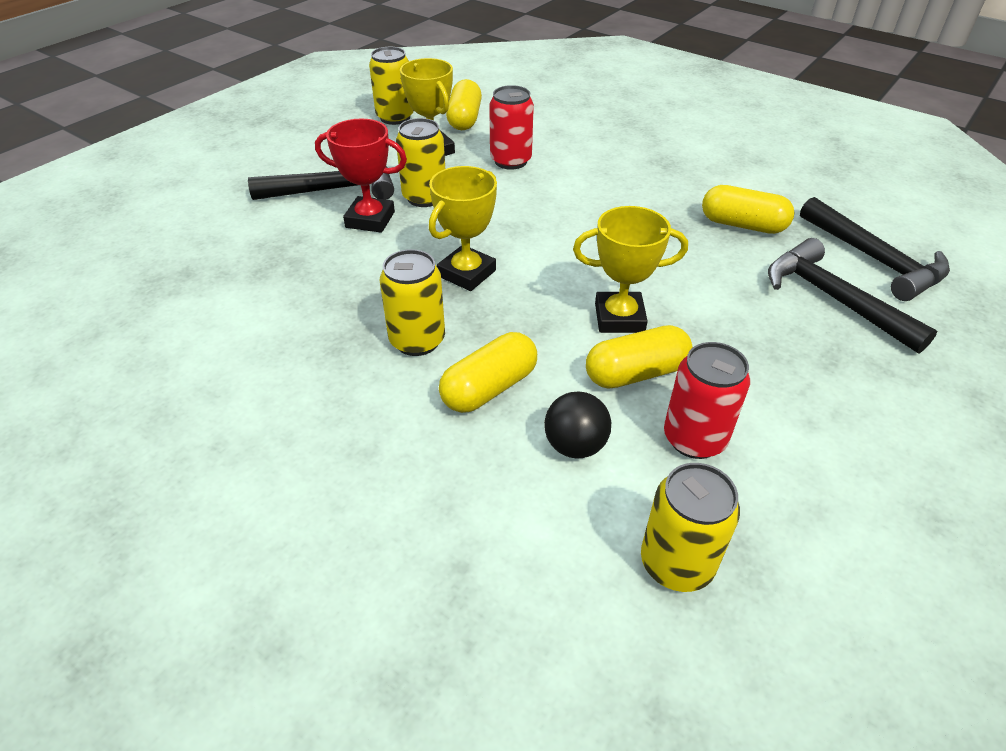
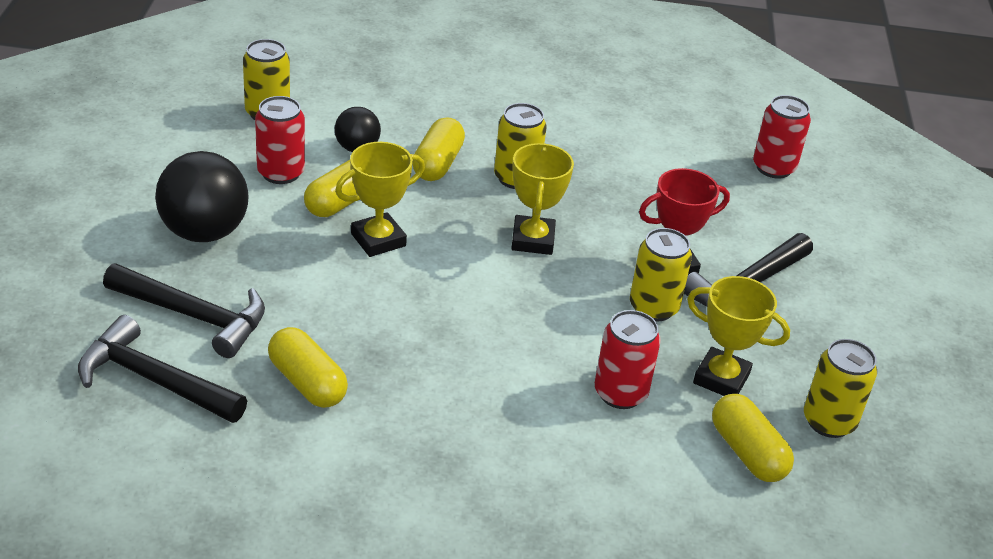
camera: 145 degrees right, 5 degrees down
(147, 269) = (773, 168): none -> red can
(742, 225) = (307, 383): yellow capsule -> yellow capsule turned 60 degrees clockwise
(811, 384) = (204, 232): none -> black ball

